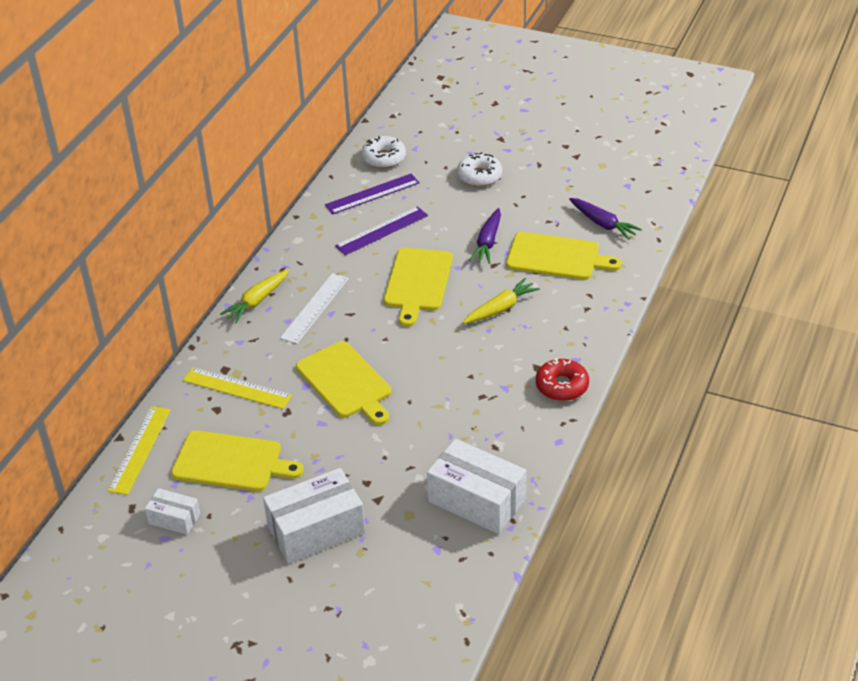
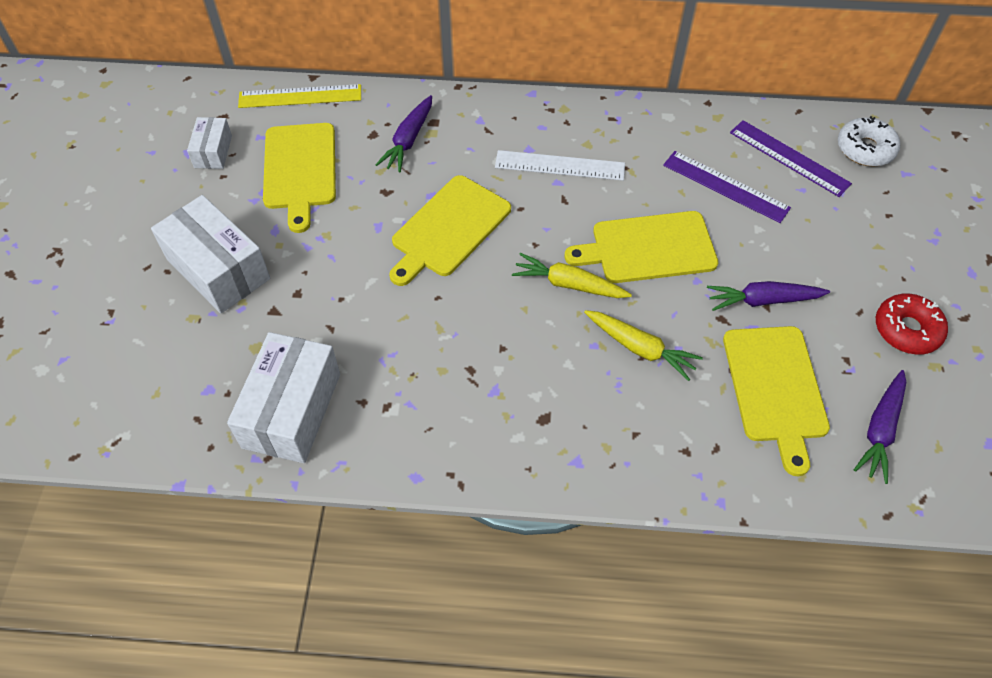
camera: 70 degrees right, 15 degrees up
(237, 388) = (408, 140): yellow ruler -> purple carrot
(257, 301) = (549, 114): yellow carrot -> yellow carrot (569, 284)
(479, 176) = (893, 256): white donut -> none
(562, 386) = (519, 456): red donut -> red donut (907, 330)

